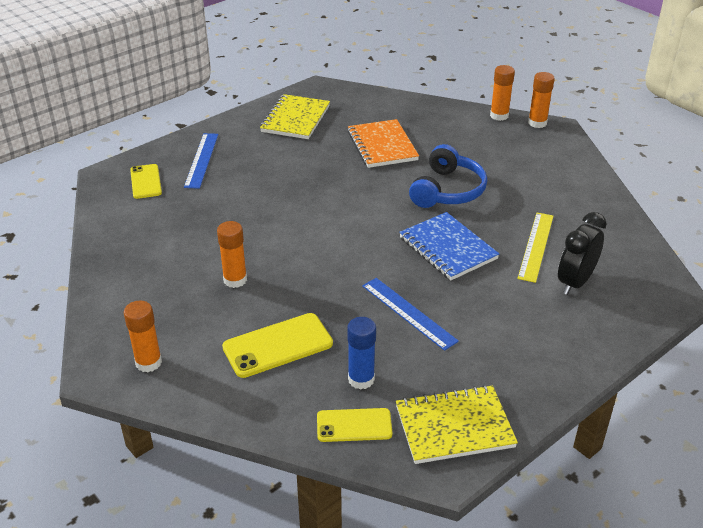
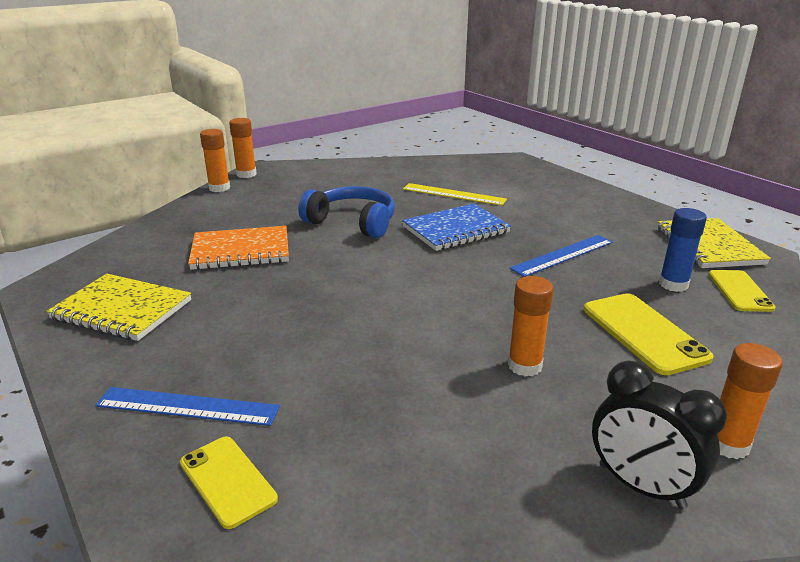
camera: 85 degrees left, 10 degrees down
(146, 181) = (227, 480): yellow phone -> yellow phone turned 60 degrees clockwise
(575, 282) = (504, 186): black clock -> black clock (640, 486)

